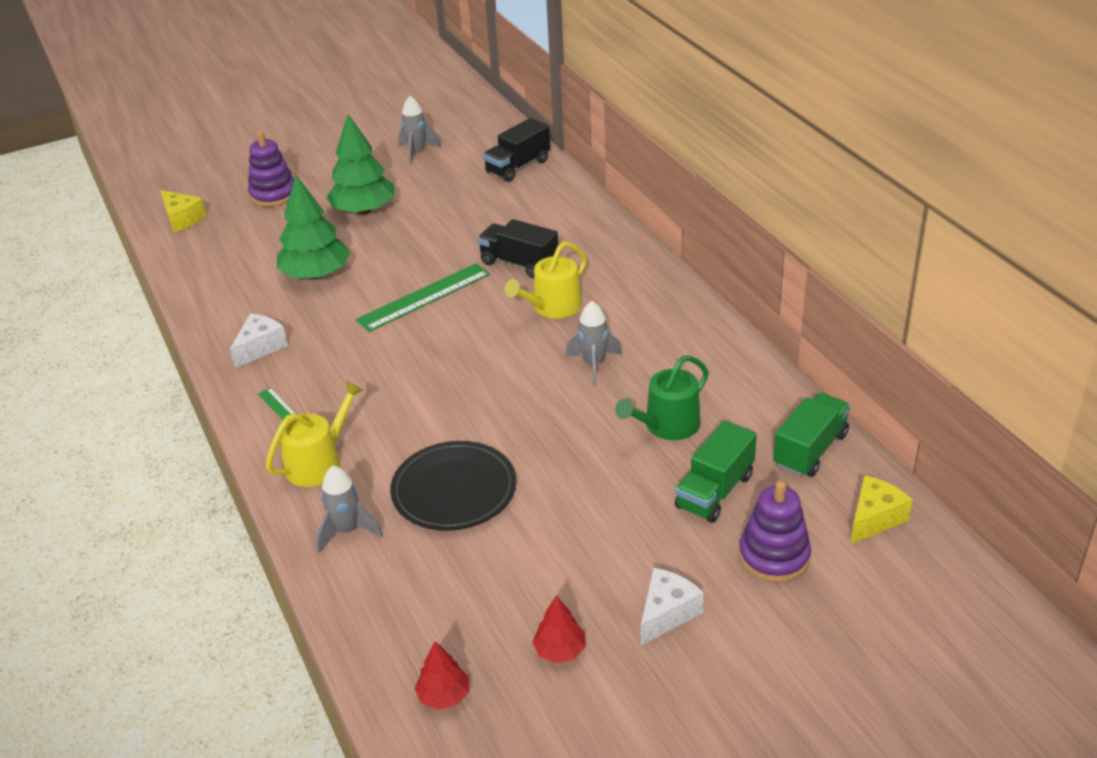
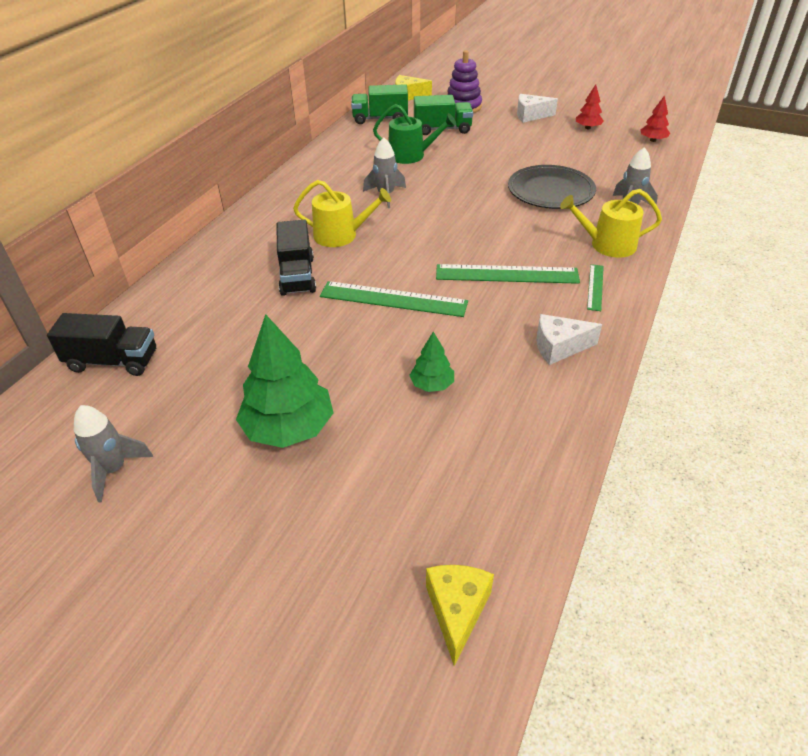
camera: 130 degrees left, 5 degrees up
(273, 194) = (318, 548): purple stacking toy -> none
(316, 274) = (432, 384): green tree -> green tree, size x0.51
(370, 371) = (506, 274): none -> green ruler

